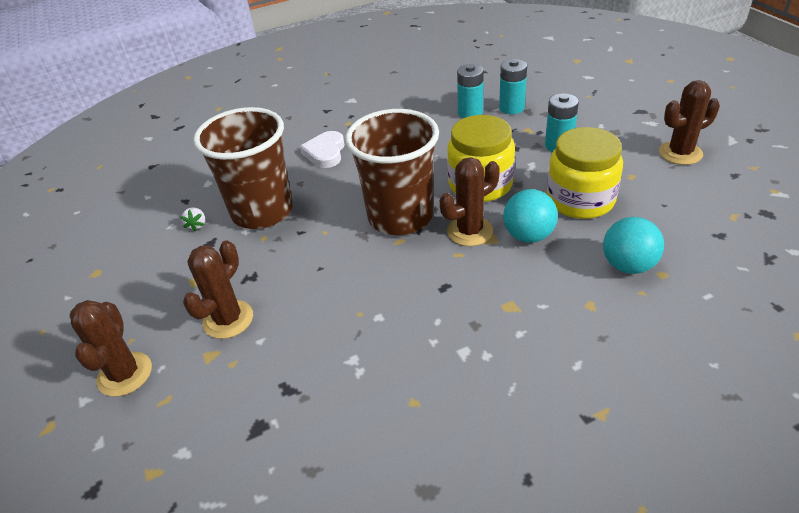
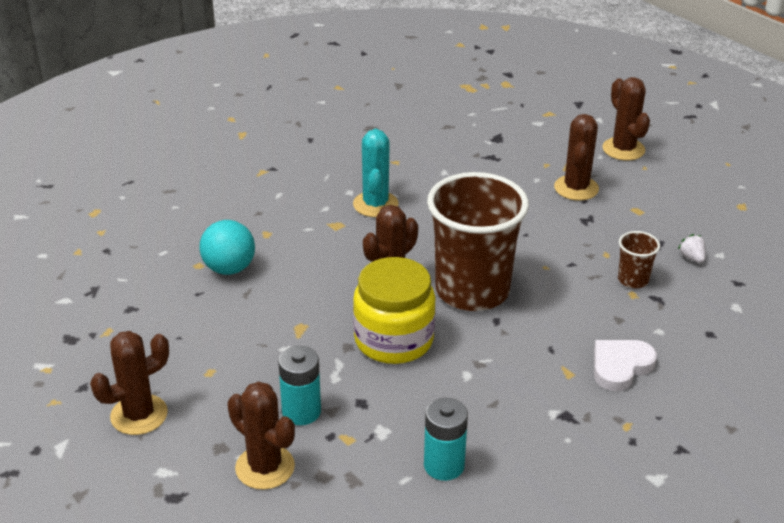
camera: 160 degrees right, 5 degrees down
(262, 211) = (633, 280): brown cup -> brown cup, size x0.42
(325, 153) = (620, 366): white heart -> white heart turned 120 degrees counterclockwise
(459, 329) = (375, 204): none -> turquoise cactus
(511, 108) = (380, 484): turquoise battery -> none
(528, 236) = (328, 286): turquoise ball -> none
(580, 200) = (273, 332): yellow jar -> none
(584, 120) = (265, 467): none -> brown cactus

